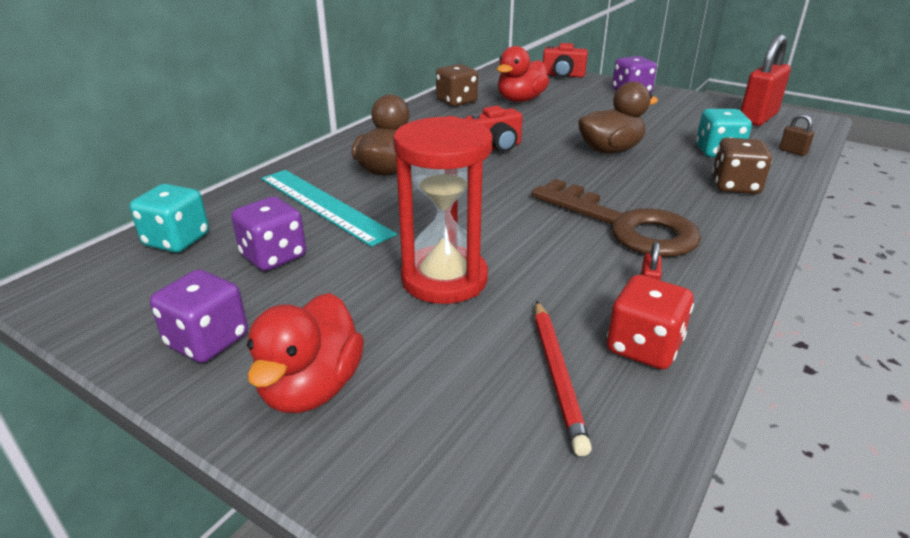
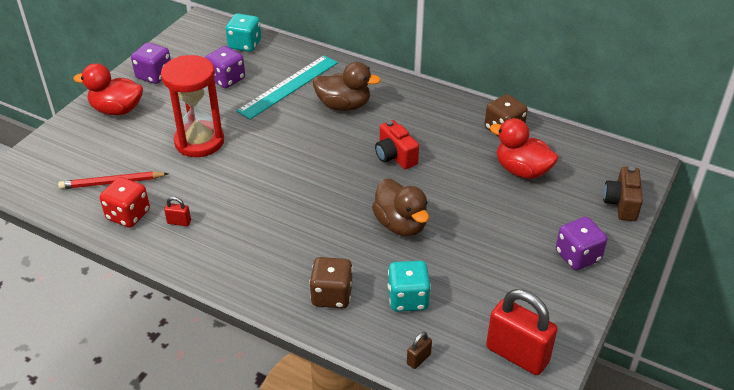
camera: 85 degrees right, 10 degrees up
(563, 75) = (621, 203): red camera -> brown camera
(624, 225) = (262, 220): brown key -> none

